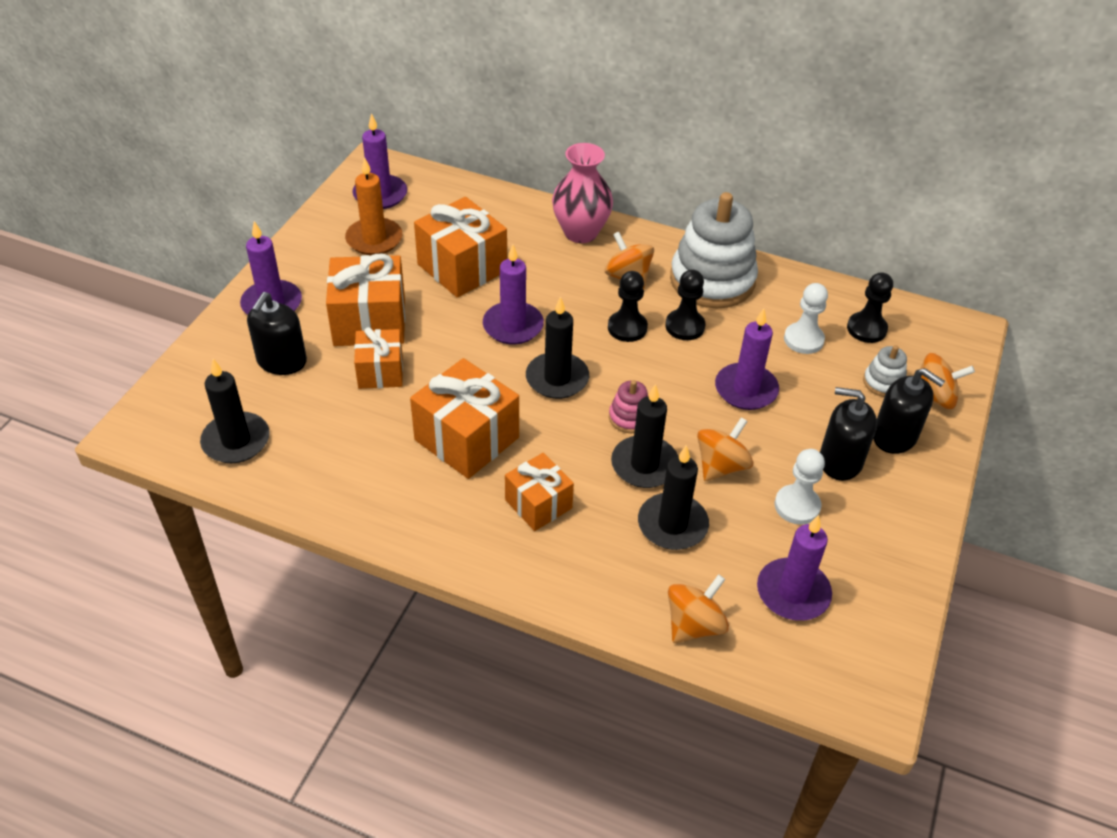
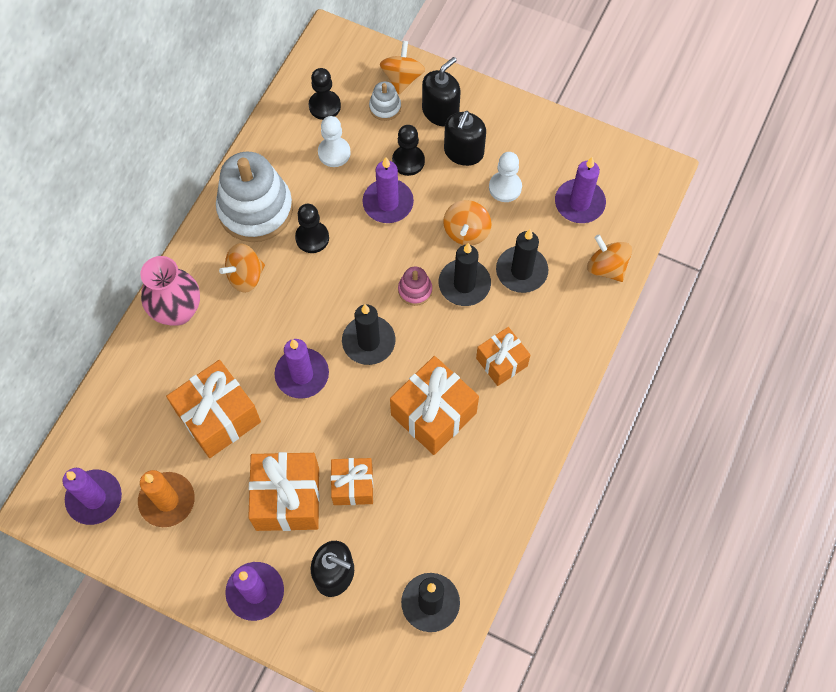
camera: 85 degrees left, 20 degrees up
(627, 328) = (311, 282): black pawn -> black pawn (408, 161)
(721, 466) = (466, 231): orange spinning top -> orange spinning top turned 120 degrees counterclockwise

